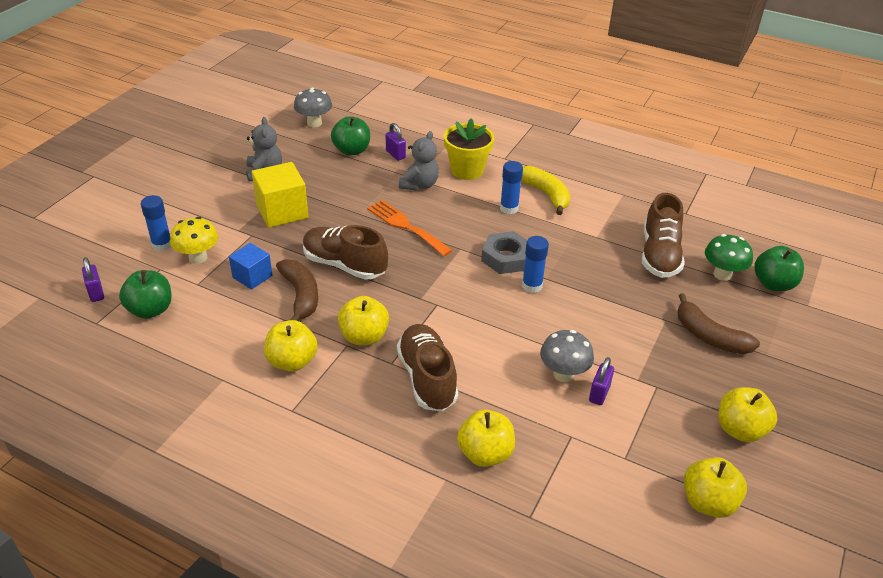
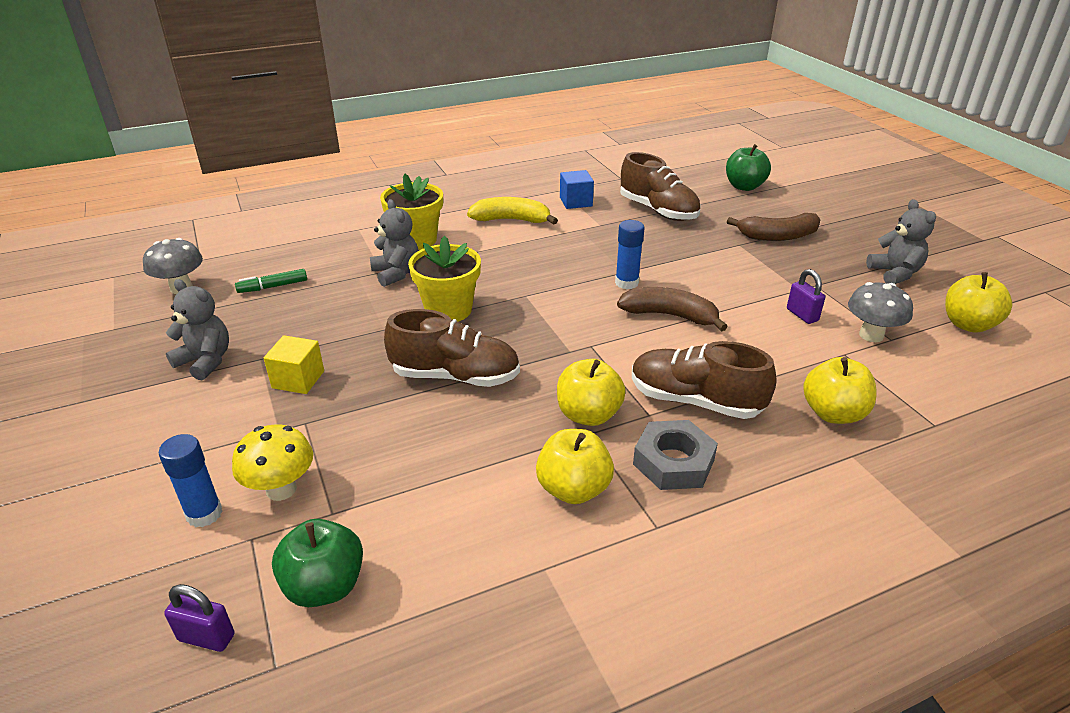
camera: 50 degrees left, 5 degrees down
(252, 276) = (383, 456): blue cube -> blue cube (576, 202)
(282, 211) = (298, 379): yellow cube -> yellow cube, size x0.62
(301, 295) = (467, 431): brown banana -> brown banana (669, 315)
(344, 265) = (455, 376): brown shoe -> brown shoe turned 150 degrees counterclockwise
(352, 150) = (273, 286): green apple -> green marker
(395, 154) = (326, 265): purple padlock -> none
(406, 226) = (448, 310): orange fork -> yellow flower pot
(506, 258) = (571, 278): grey nut -> grey nut (673, 462)
(509, 208) = (504, 245): blue glue stick -> none
(563, 374) = (761, 321): grey mushroom -> grey mushroom (871, 335)
(722, 274) = (711, 199): green mushroom -> none
(740, 429) = (895, 273): yellow apple -> grey teddy bear

